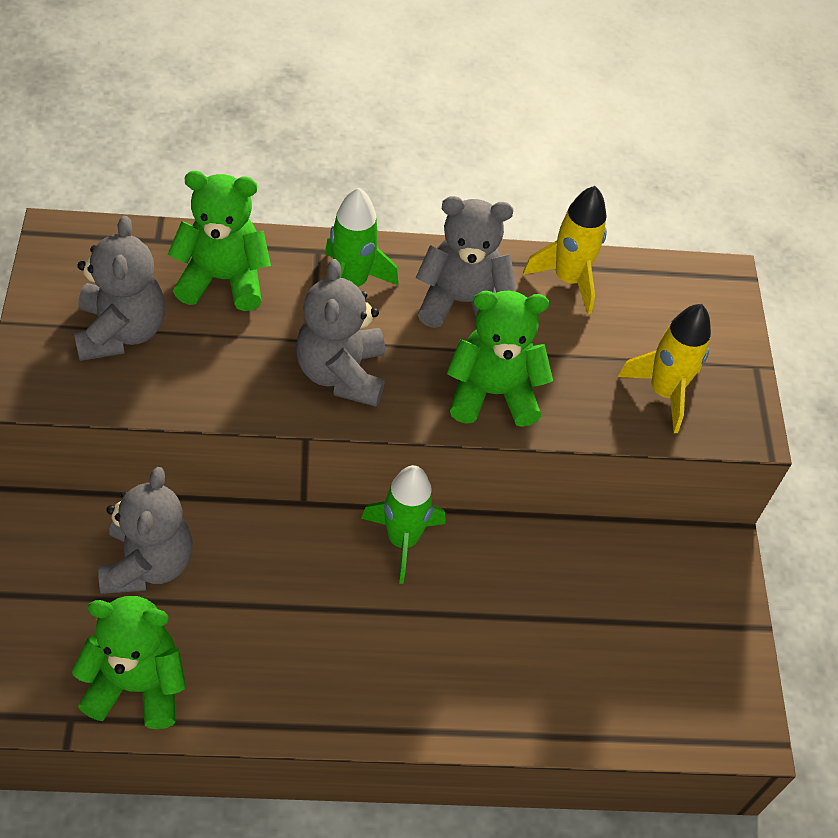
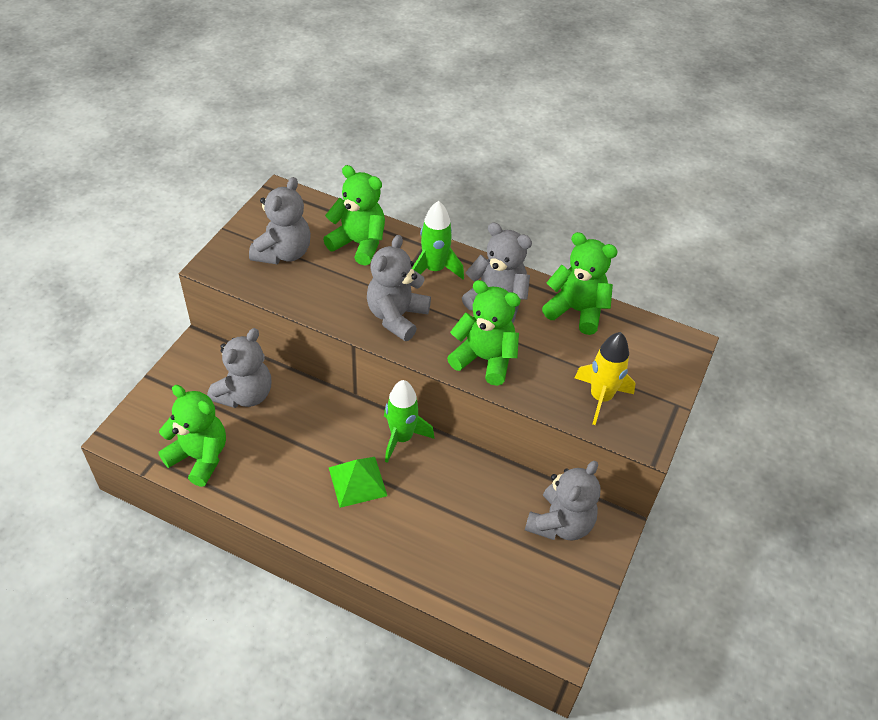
camera: 30 degrees right, 5 degrees down
(379, 627) = (357, 481): none -> green pyramid
(568, 279) = (576, 311): yellow rocket -> green teddy bear
(662, 575) = (560, 523): none -> grey teddy bear

